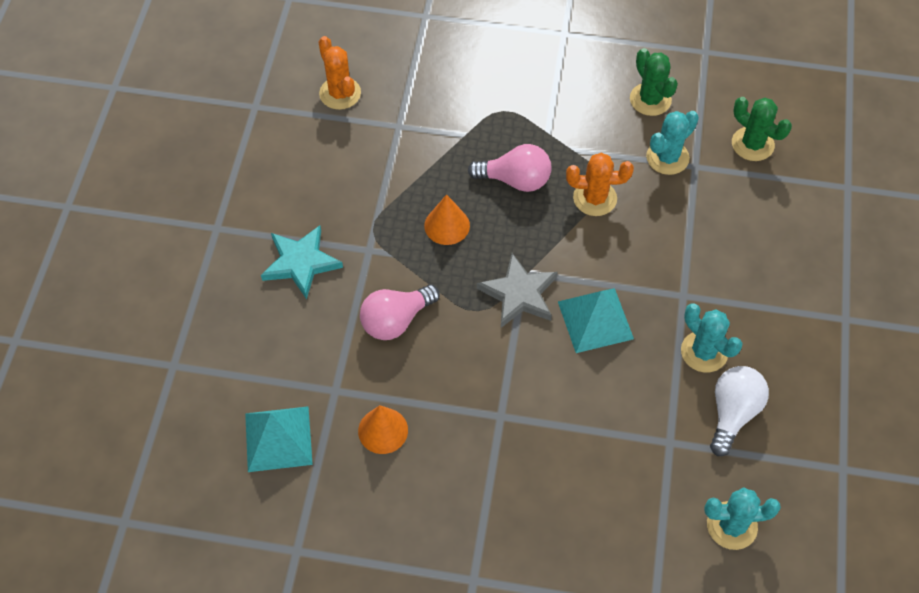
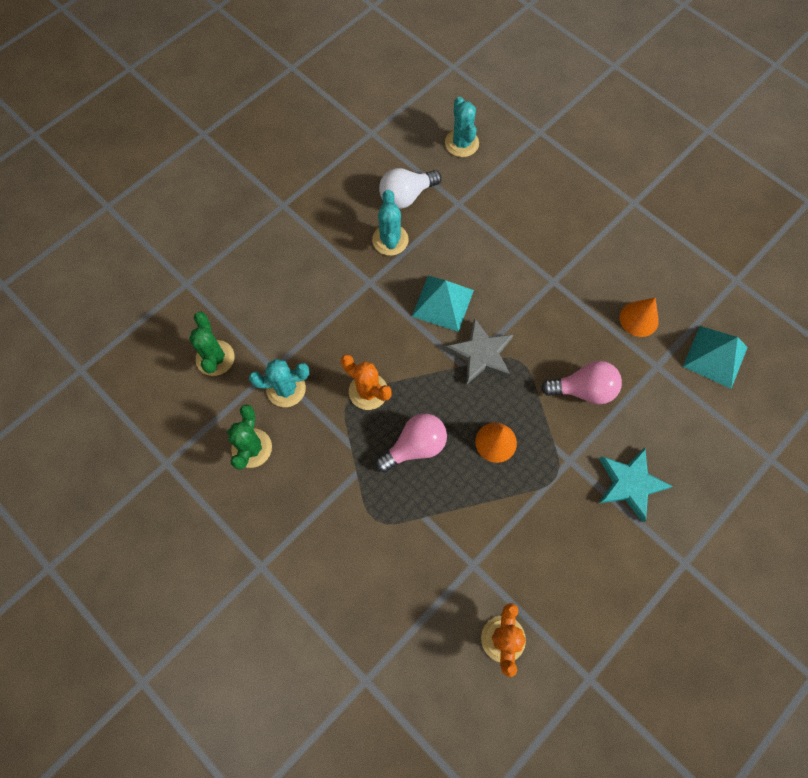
camera: 145 degrees left, 10 degrees up
(515, 180) = (415, 447): pink light bulb -> pink light bulb turned 105 degrees clockwise
(731, 525) = (461, 143): turquoise cactus -> turquoise cactus turned 45 degrees clockwise

